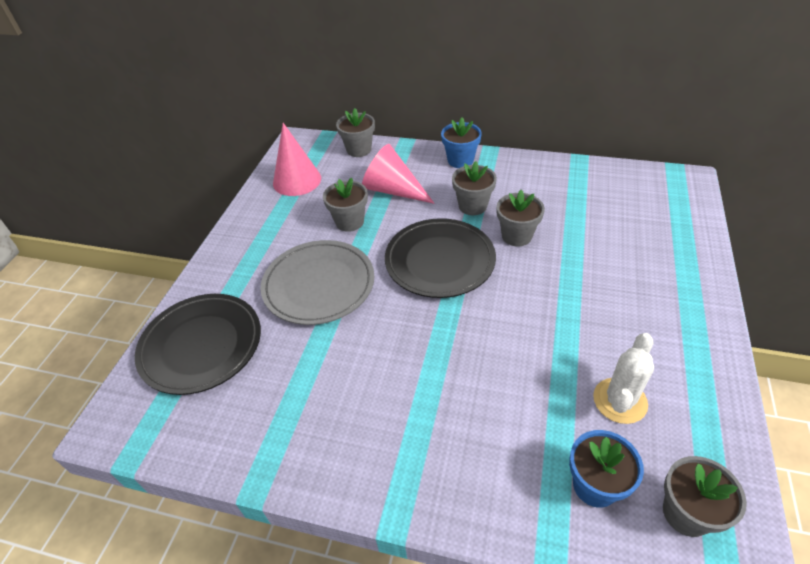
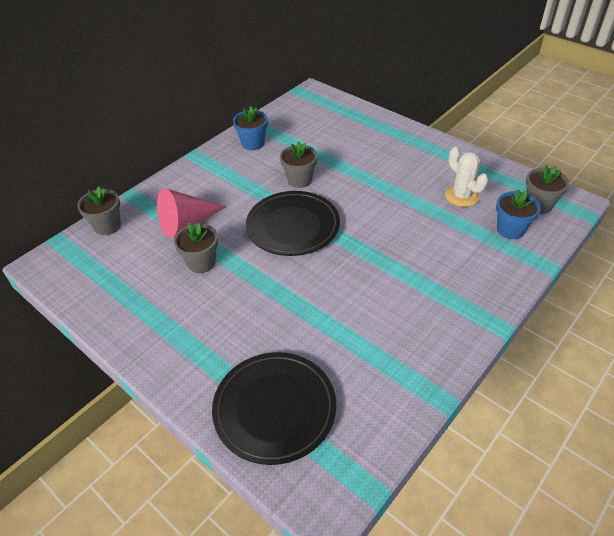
camera: 65 degrees left, 0 degrees up
(297, 180) = (106, 282): pink cone -> none
(319, 285) = (262, 305): grey plate -> none
(460, 160) = (189, 174): blue flower pot -> blue flower pot (253, 143)
(472, 206) = (249, 188): grey flower pot -> none

